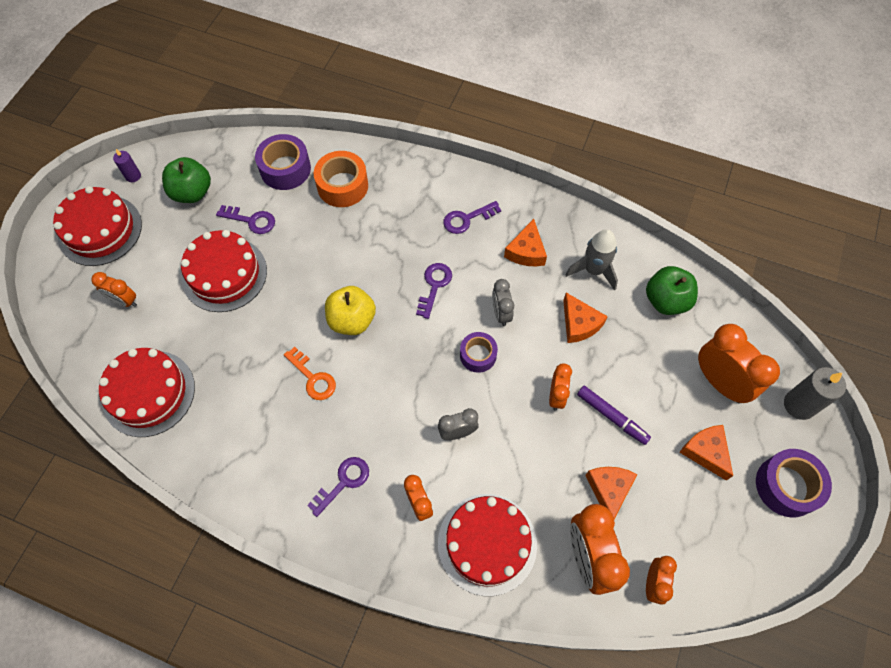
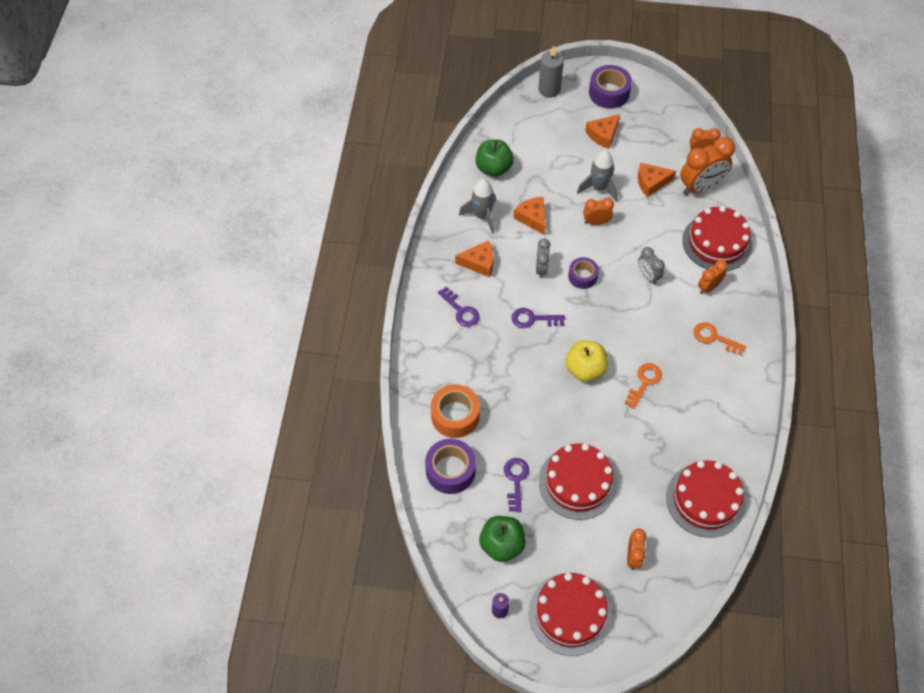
camera: 105 degrees left, 5 degrees down
(343, 482) = (714, 338): purple key -> orange key
(501, 313) = (541, 269): grey clock -> grey clock turned 60 degrees counterclockwise
(579, 324) = (532, 218): orange cheese -> orange cheese turned 75 degrees counterclockwise
(612, 417) = (599, 188): purple marker -> grey rocket
(720, 382) = (548, 132): orange clock -> none

